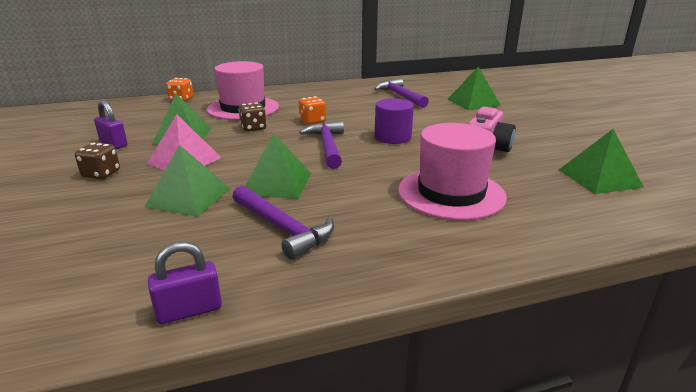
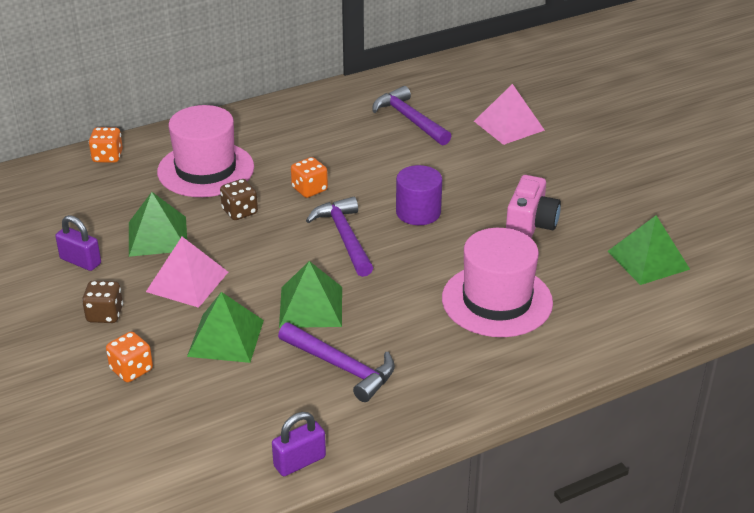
camera: 10 degrees left, 10 degrees up
(87, 211) = (131, 370): none -> orange dice
(473, 102) = (509, 125): green pyramid -> pink pyramid

